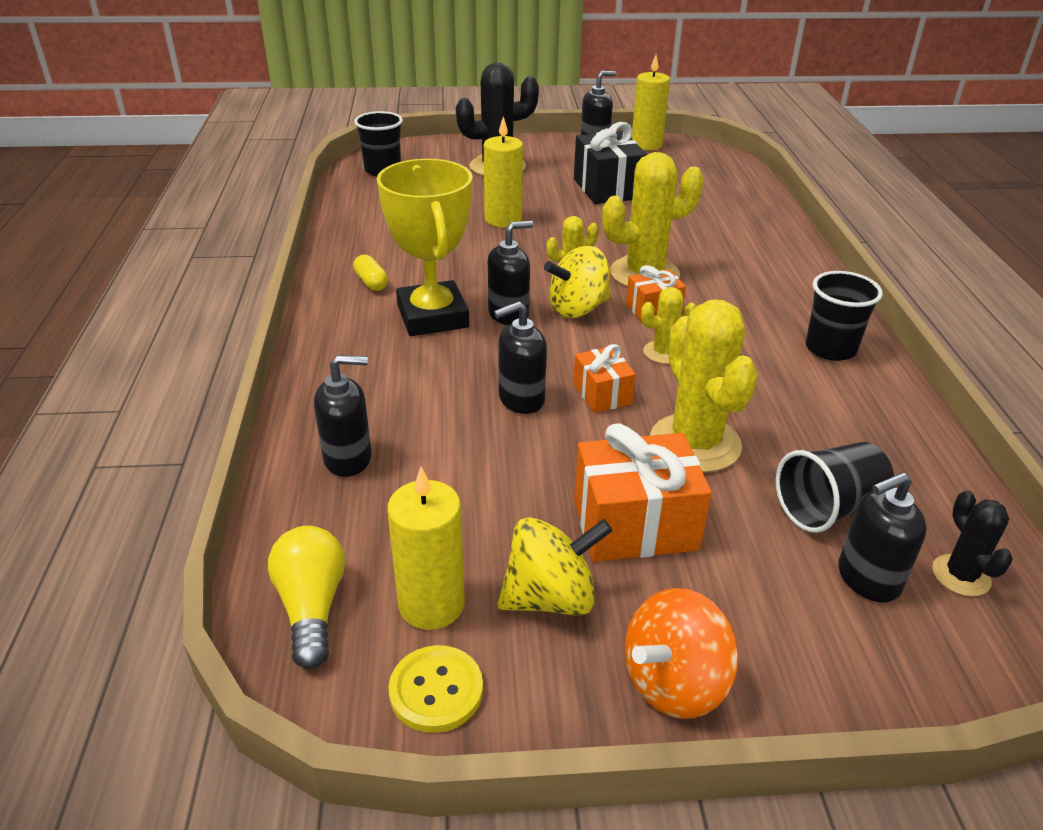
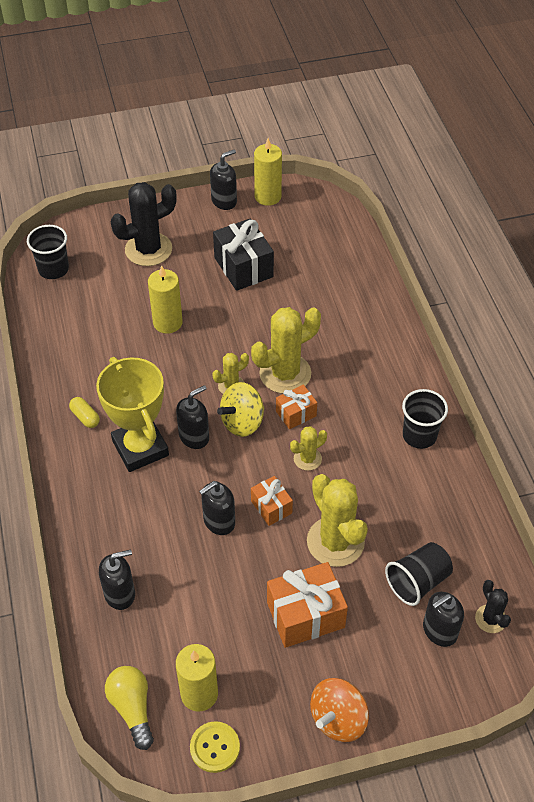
camera: 10 degrees left, 15 degrees up
(550, 597) = (265, 676): yellow spinning top -> none

